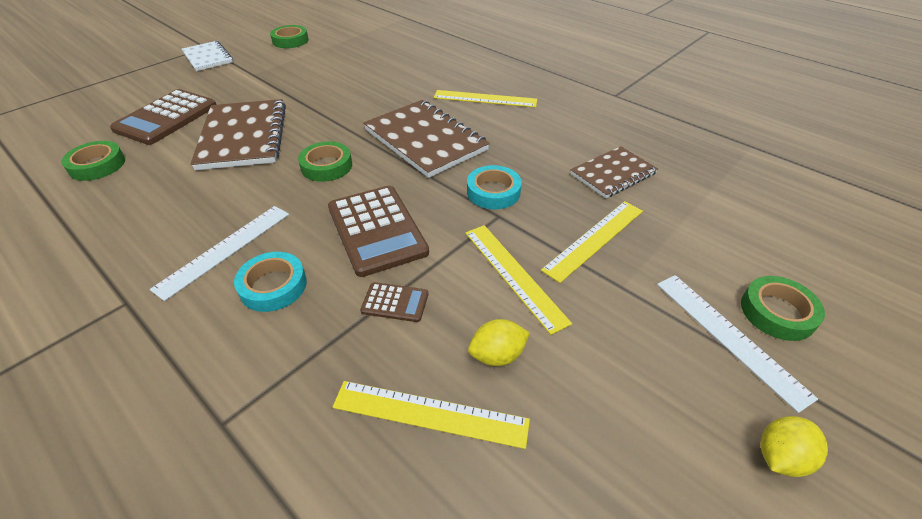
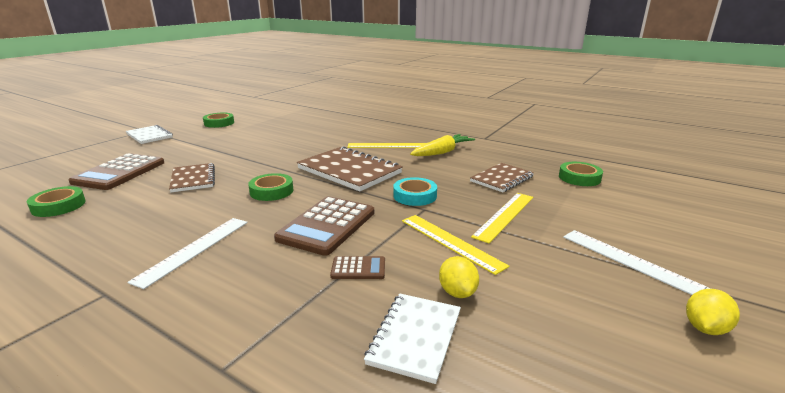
camera: 10 degrees left, 20 degrees down
(243, 136) = (193, 179): brown notebook -> brown notebook, size x0.61
(273, 286) = (246, 269): turquoise tape -> none
(376, 230) = (327, 225): brown calculator -> brown calculator turned 60 degrees clockwise
(430, 413) = (415, 337): yellow ruler -> white notebook
(497, 355) = (457, 292): yellow lemon -> yellow lemon turned 75 degrees counterclockwise
(551, 117) = (442, 152): none -> yellow carrot
(777, 312) = (657, 244): green tape -> green tape (579, 178)

